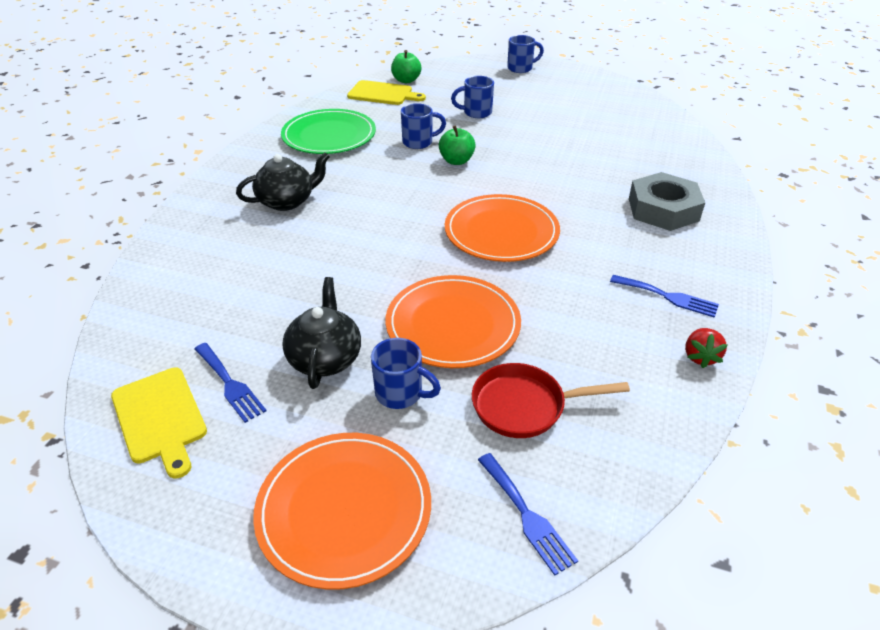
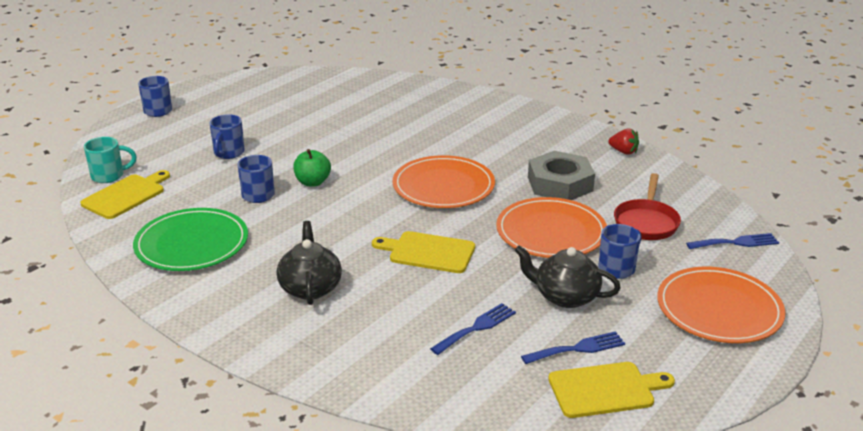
camera: 70 degrees left, 10 degrees down
(370, 249) = (428, 252): none -> yellow cutting board
(406, 80) = (109, 176): green apple -> turquoise mug
(663, 209) = (458, 116): grey nut -> grey nut (560, 184)
(668, 297) = (560, 144): blue fork -> blue fork (476, 328)

